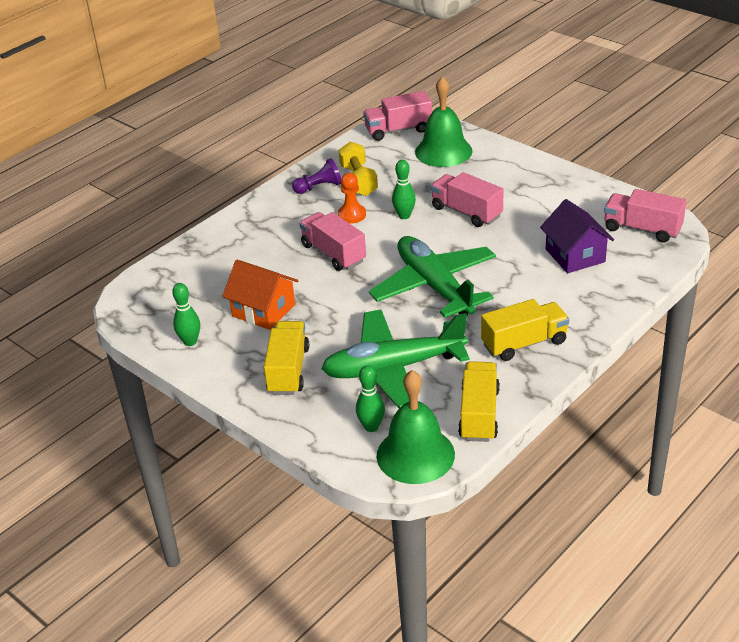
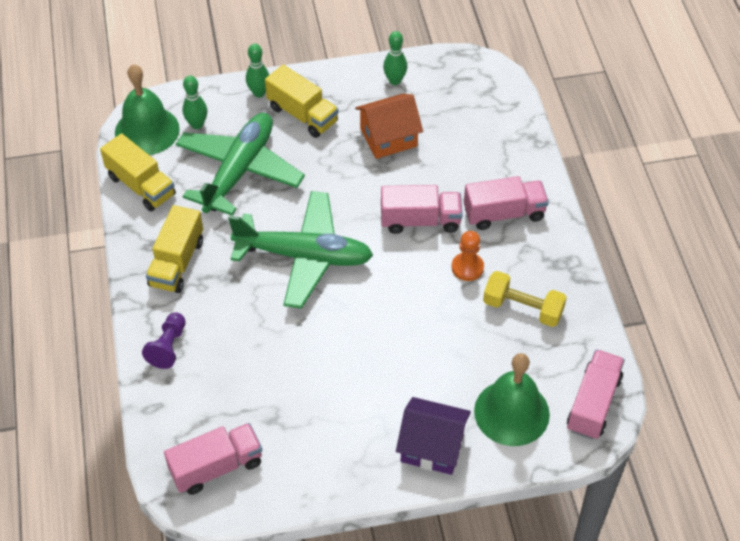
camera: 125 degrees right, 15 degrees up
(319, 187) = (540, 272): purple pawn -> purple pawn (168, 347)
(404, 216) = (427, 303): green bowling pin -> green bowling pin (259, 93)
(466, 212) = (385, 353): pink truck -> pink truck (504, 214)
(575, 255) = (238, 382): purple house -> purple house (432, 446)

